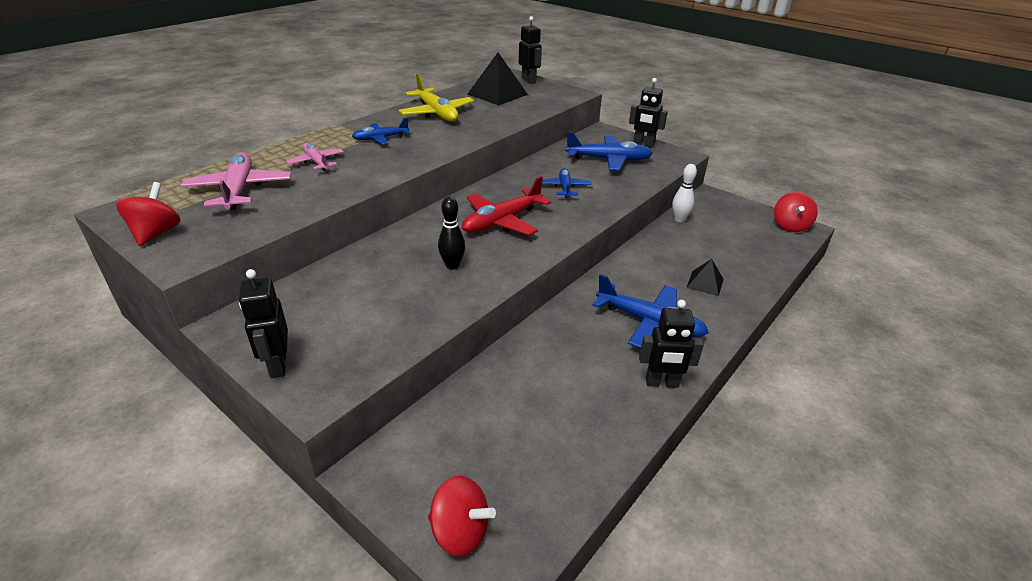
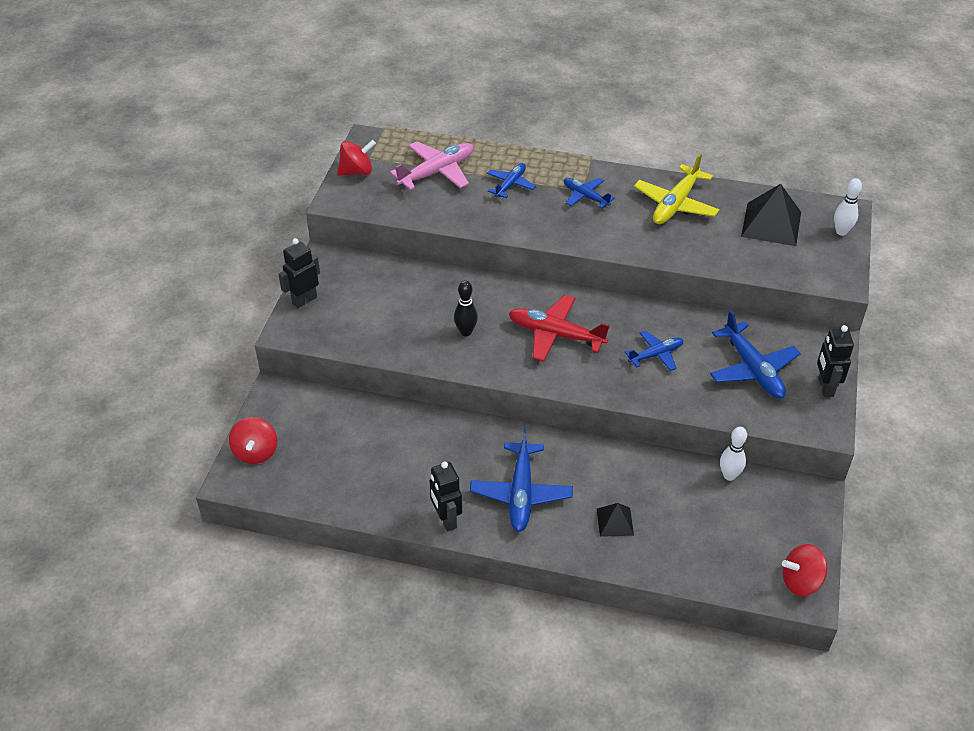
camera: 65 degrees right, 10 degrees up
(316, 162) = (510, 184): pink plane -> blue plane
(529, 80) = (841, 232): black robot -> white bowling pin

